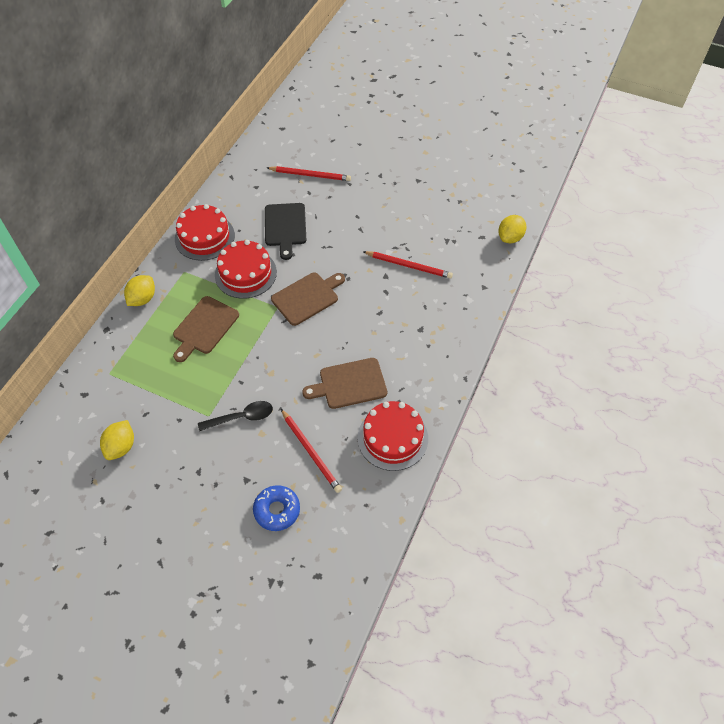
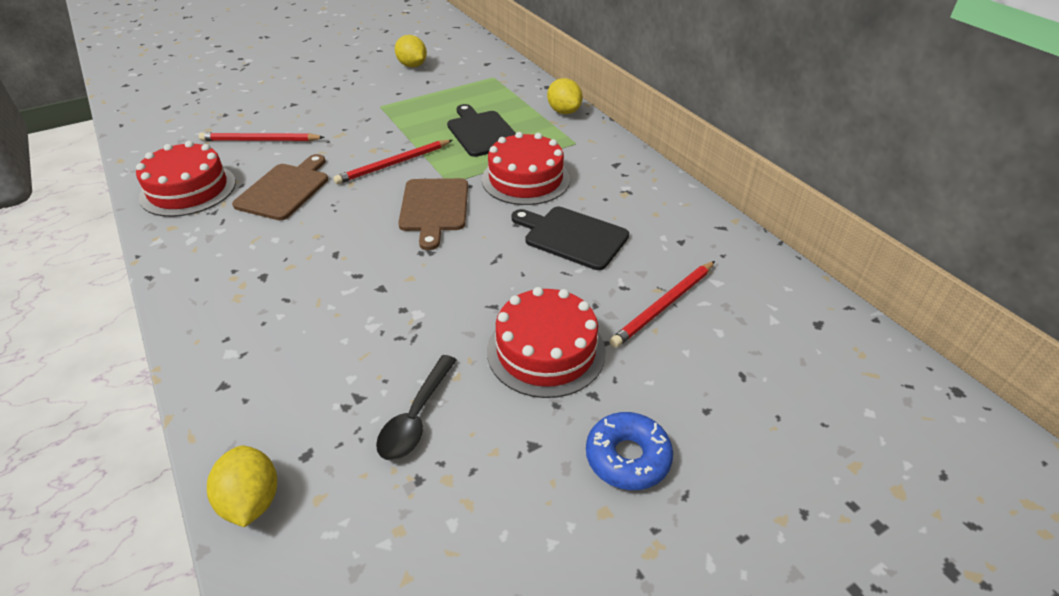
camera: 125 degrees right, 15 degrees down
(204, 237) = (618, 171): red cake -> red cake (546, 351)
(204, 327) = (482, 132): brown cutting board -> black cutting board
(241, 417) = (352, 120): black spoon -> black spoon (416, 417)
(277, 510) = (244, 108): blue donut -> blue donut (627, 457)
(409, 266) = (367, 321): red pencil -> red pencil (393, 164)

